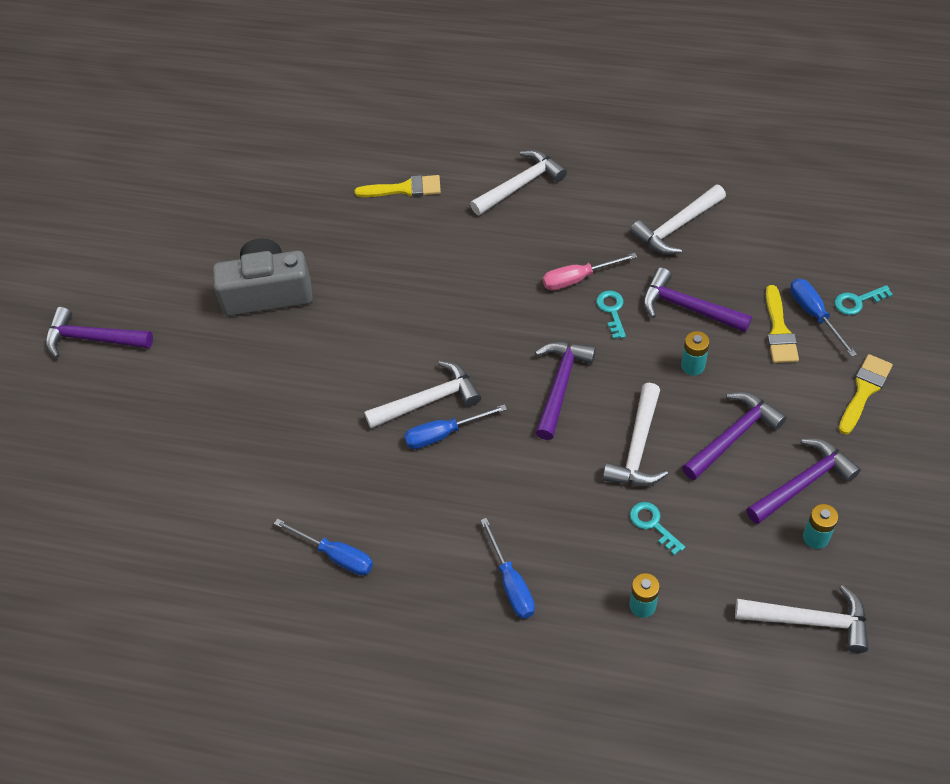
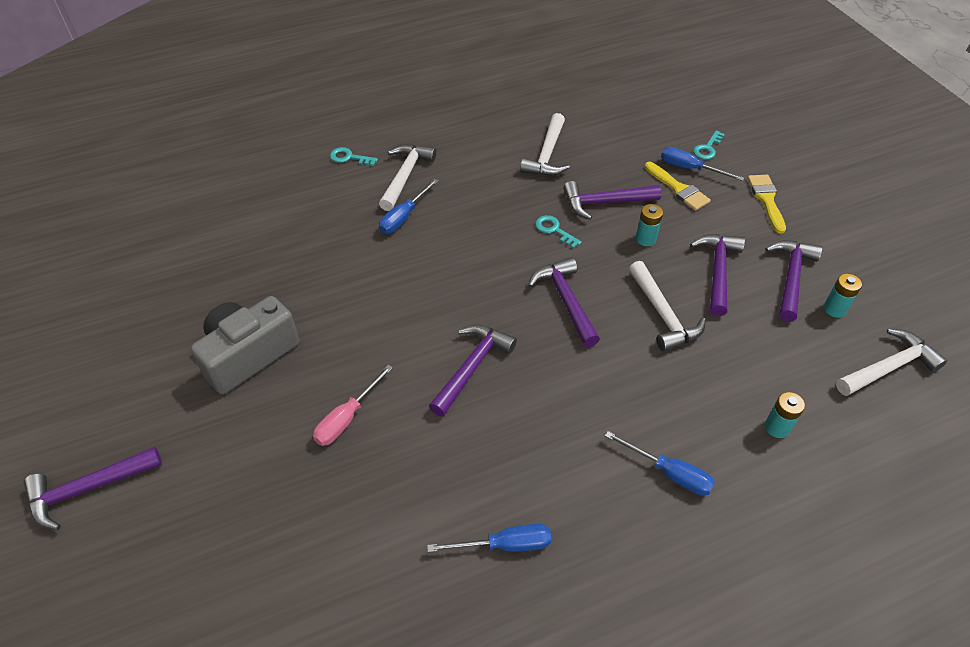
camera: 40 degrees left, 5 degrees down
(404, 189) = (310, 218): yellow brush -> none
(429, 400) = (472, 367): white hammer -> purple hammer
(443, 434) = (508, 387): blue screwdriver -> blue screwdriver (403, 217)
(578, 279) = (508, 220): pink screwdriver -> pink screwdriver (347, 418)
(653, 524) = (726, 363): turquoise key -> turquoise key (349, 157)

